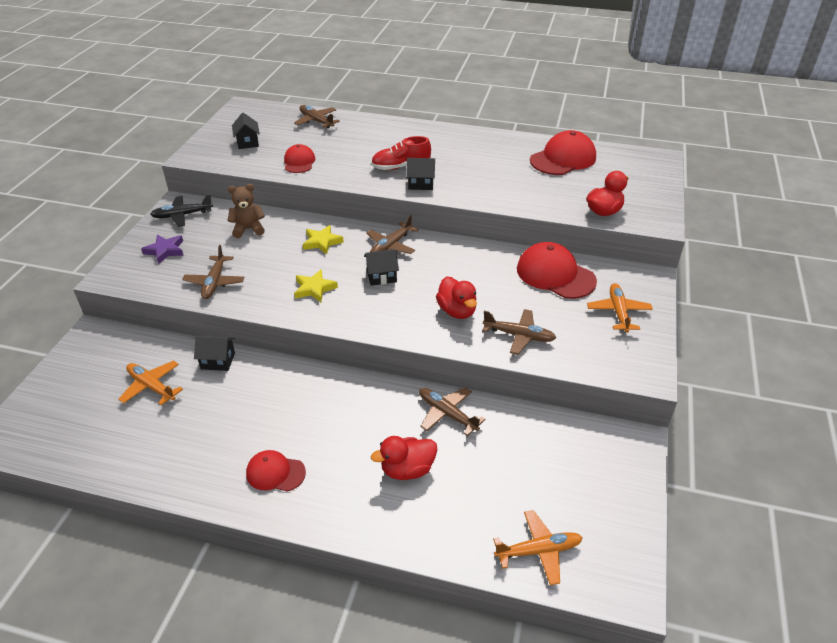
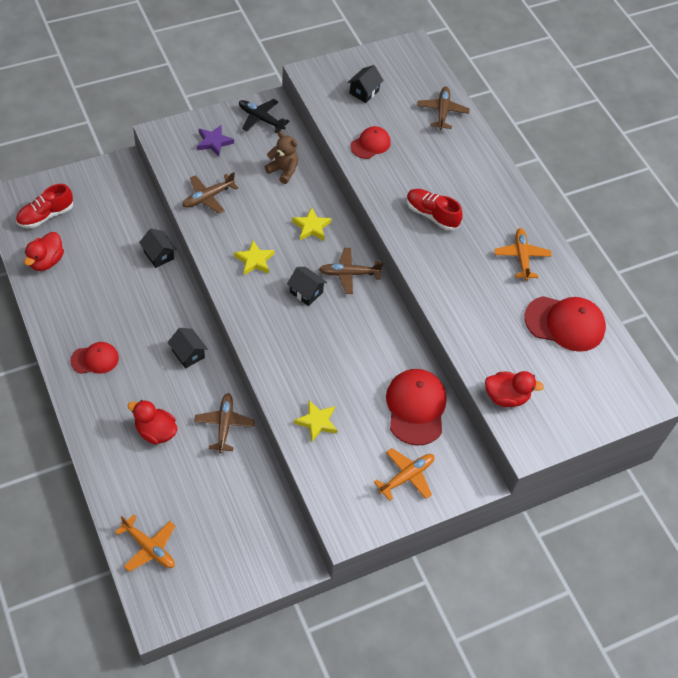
camera: 45 degrees right, 15 degrees up
(64, 419) = (45, 215): none -> red shoe
(152, 386) = (107, 238): orange plane -> orange plane (521, 257)
(275, 473) = (95, 359): red cap -> red cap turned 105 degrees clockwise
(420, 184) = (420, 244): black house -> black house (188, 354)
(457, 311) = (309, 365): red duck -> red duck (46, 261)
(519, 336) = (317, 422): brown plane -> yellow star

